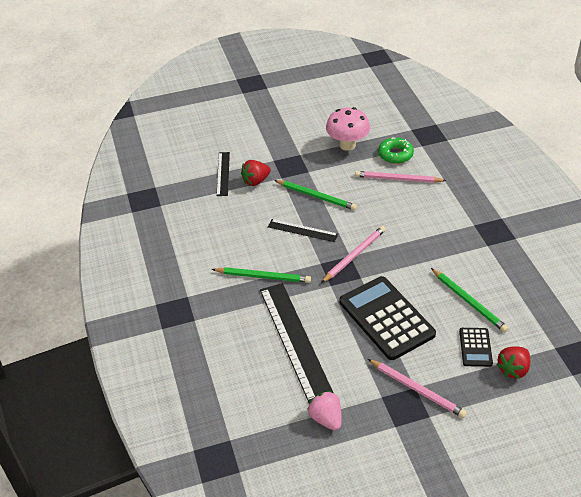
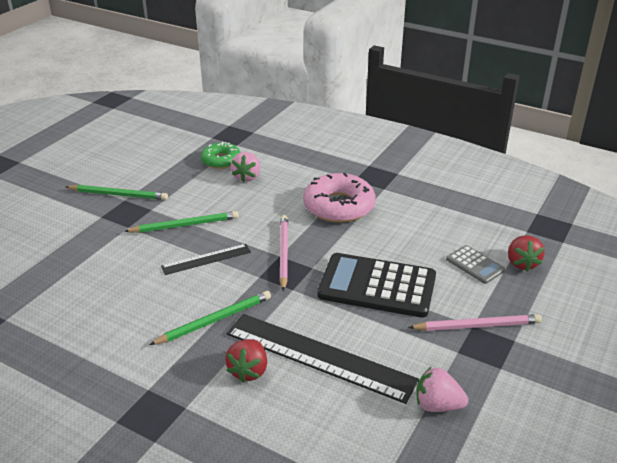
camera: 45 degrees left, 10 degrees down
(223, 173) = (54, 253): black ruler -> none
(256, 181) = (102, 242): red strawberry -> red strawberry (248, 371)
(347, 145) = (165, 172): pink mushroom -> none
(397, 179) = (247, 177): pink pencil -> pink strawberry
(435, 241) = (339, 206): none -> pink donut
(469, 301) = (424, 235): green pencil -> green pencil (118, 195)
(475, 347) = (475, 265): black calculator -> grey calculator

